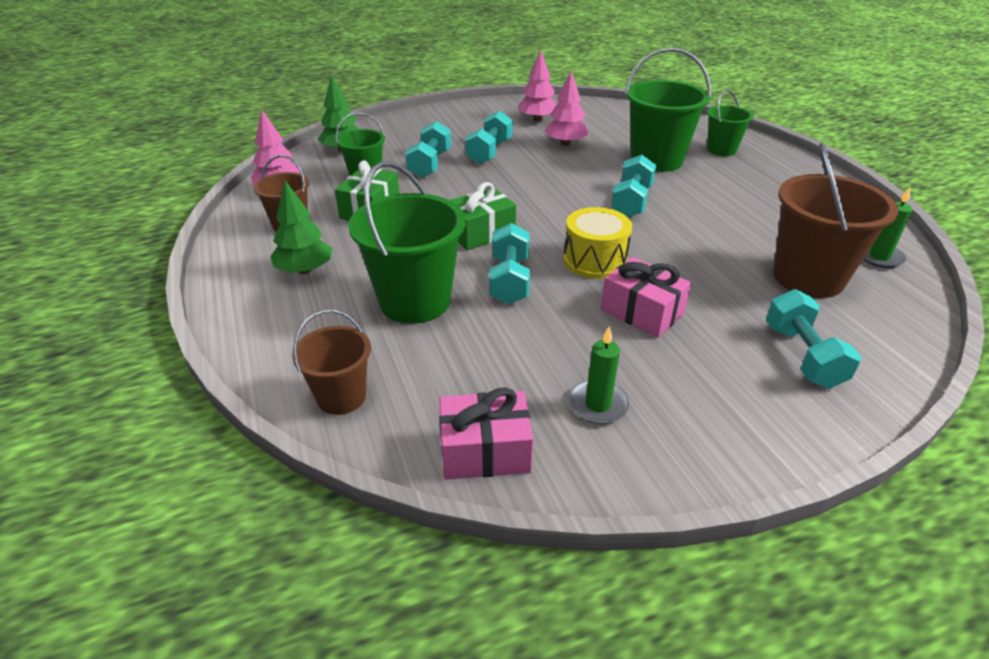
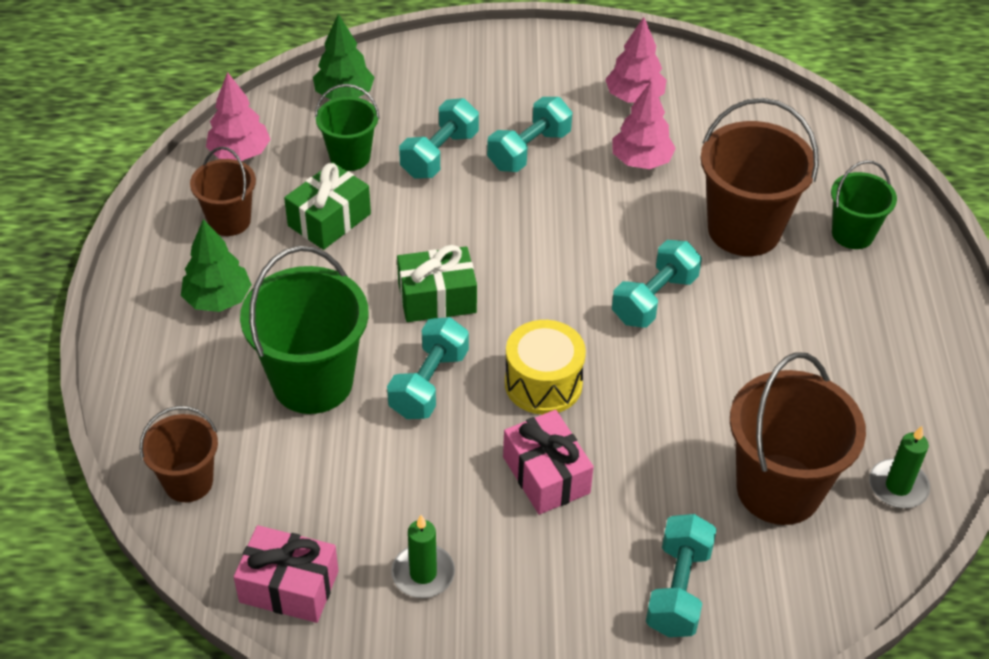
camera: 20 degrees right, 10 degrees up
(656, 160) = (744, 229): green bucket -> brown bucket

